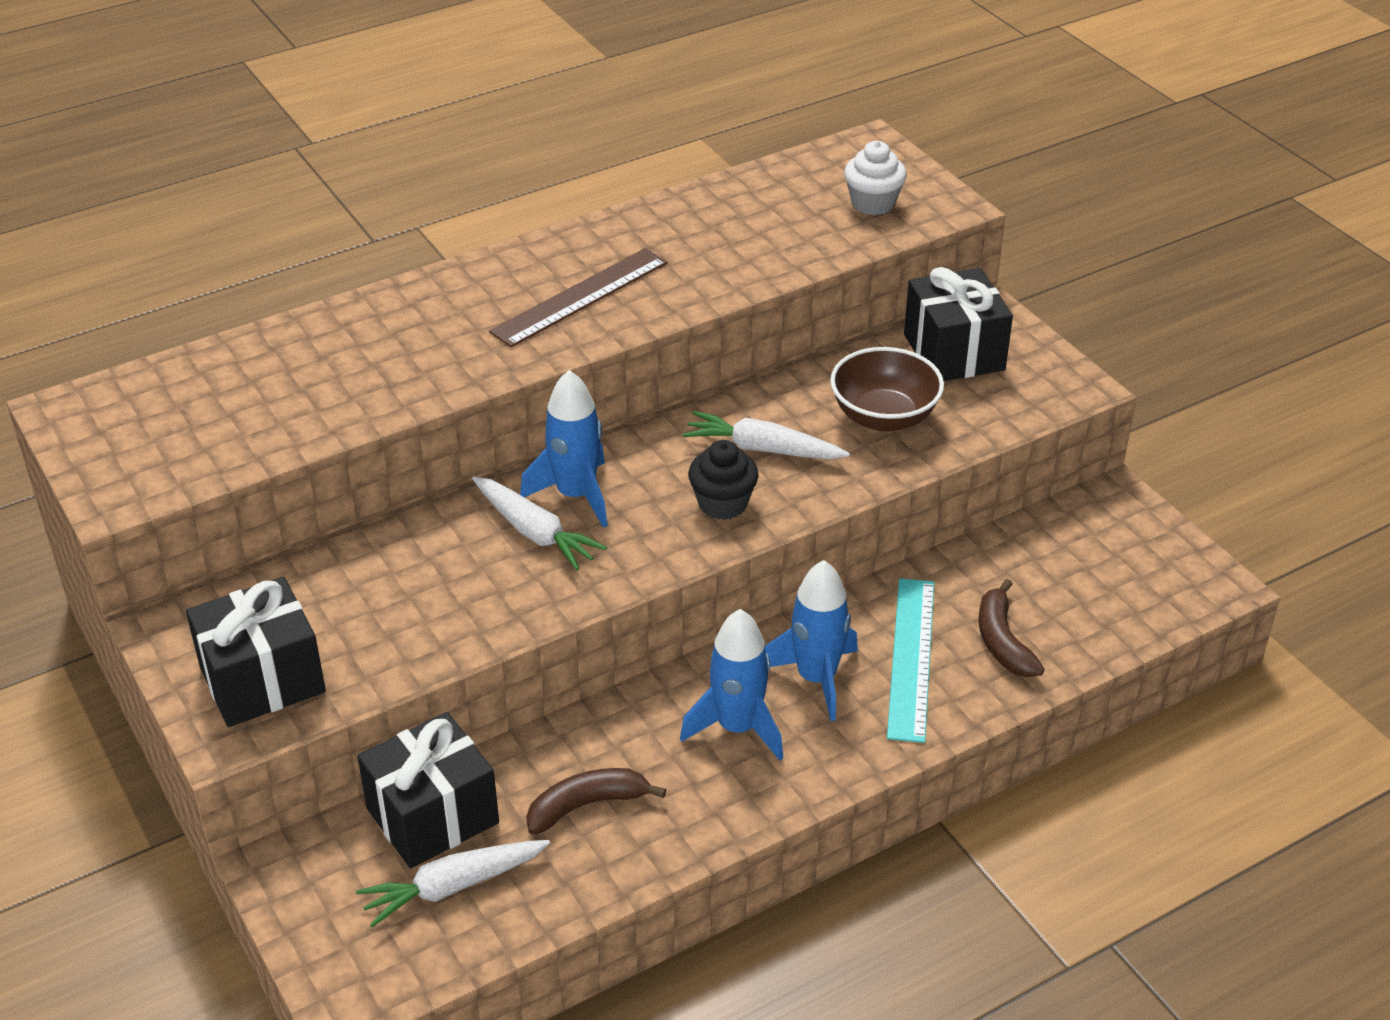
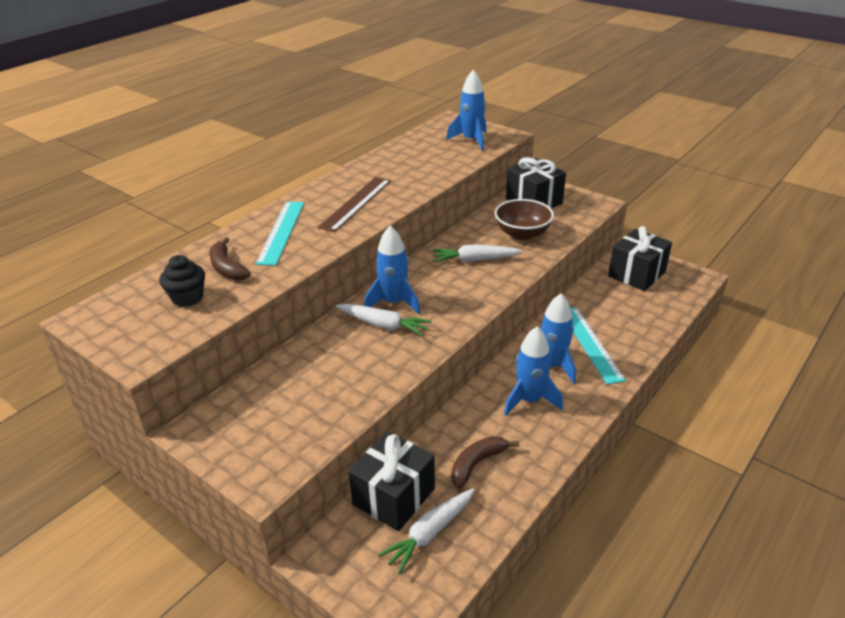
camera: 20 degrees left, 5 degrees down
(262, 679) = (270, 443): black gift -> black gift (636, 274)
(427, 325) = (281, 232): none -> turquoise ruler
(722, 504) = (472, 288): black cupcake -> black cupcake (187, 298)
(873, 203) = (471, 140): white cupcake -> blue rocket
(1002, 641) = (626, 325): brown banana -> brown banana (227, 268)

